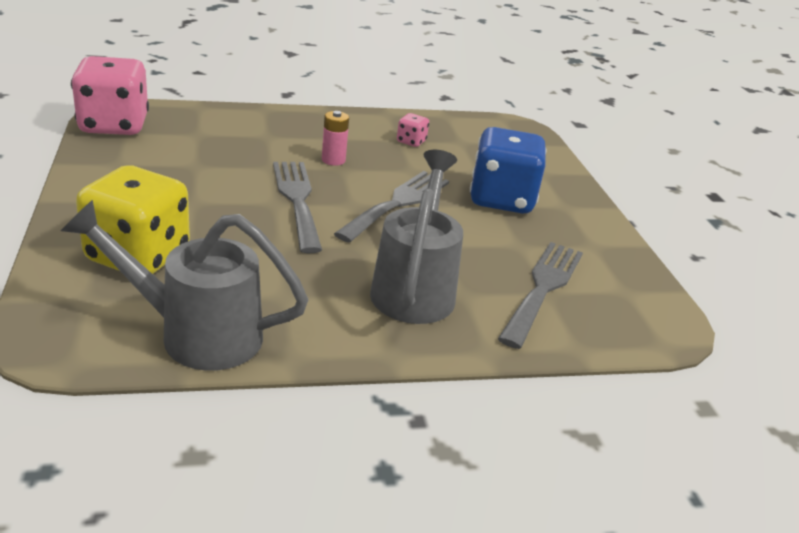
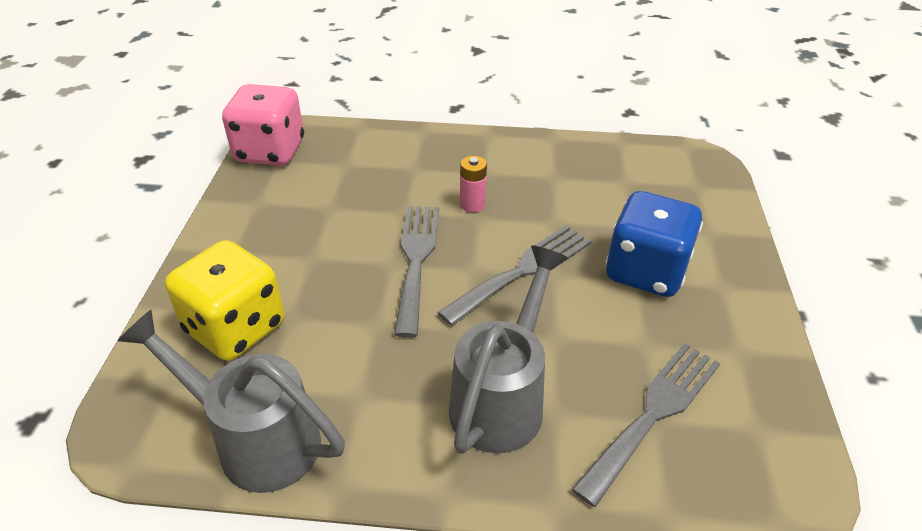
camera: 20 degrees right, 10 degrees up
(411, 142) = (567, 180): pink dice -> none

